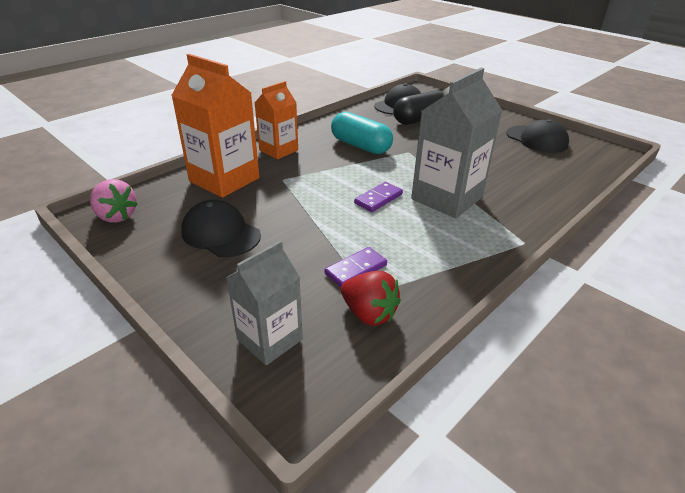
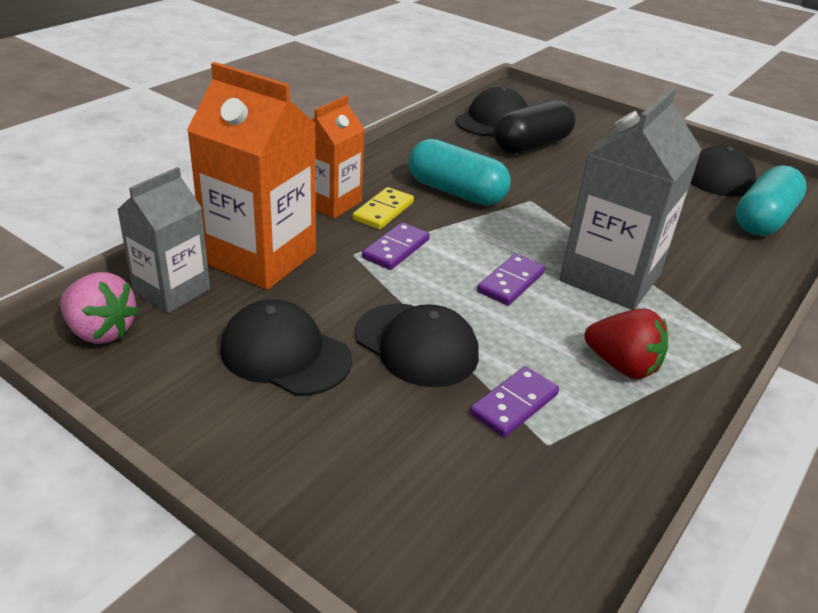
camera: 10 degrees left, 0 degrees up
(269, 339) = (421, 533): grey carton -> grey carton (171, 290)
(304, 232) = (416, 345): none -> black cap
(310, 156) = (383, 211): none -> yellow domino
(310, 177) = (396, 249): none -> purple domino
(369, 314) = (556, 477): red strawberry -> red strawberry (622, 365)
(567, 167) = (763, 219): none -> turquoise capsule

